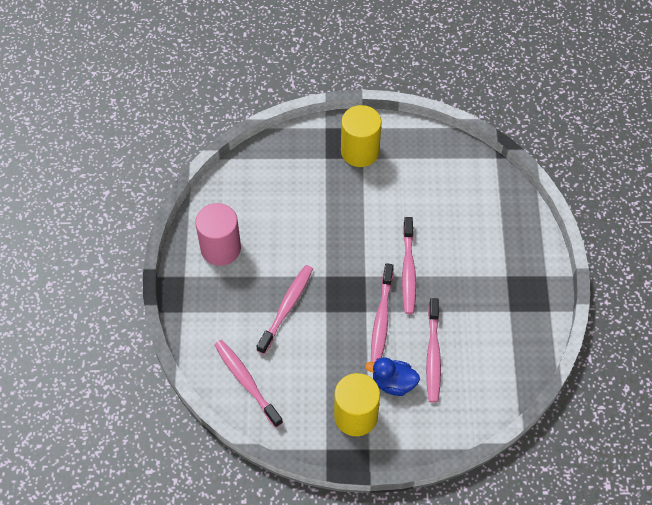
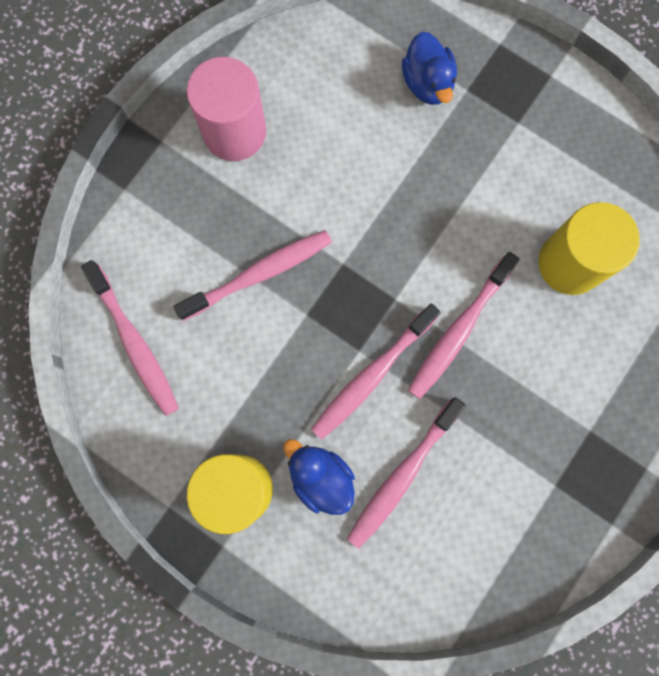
camera: 35 degrees right, 20 degrees up
(246, 382) = (135, 343): pink toothbrush -> pink toothbrush turned 150 degrees clockwise
(303, 167) = (427, 83): none -> blue duck
(360, 151) = (521, 110): yellow cylinder -> yellow cylinder (570, 263)

